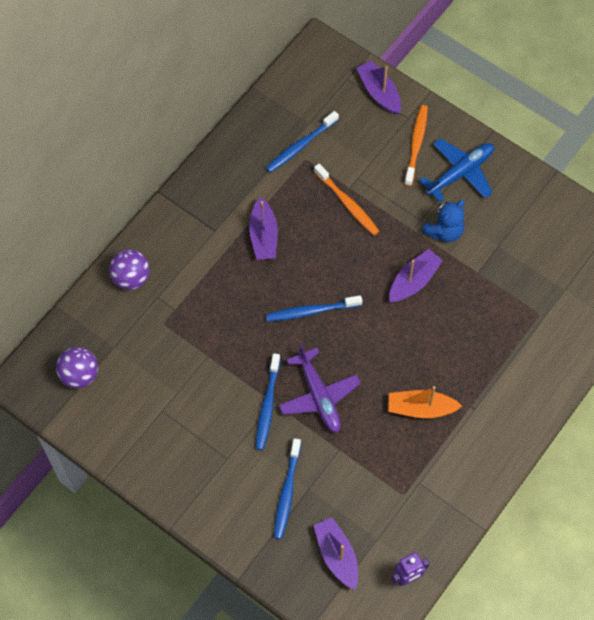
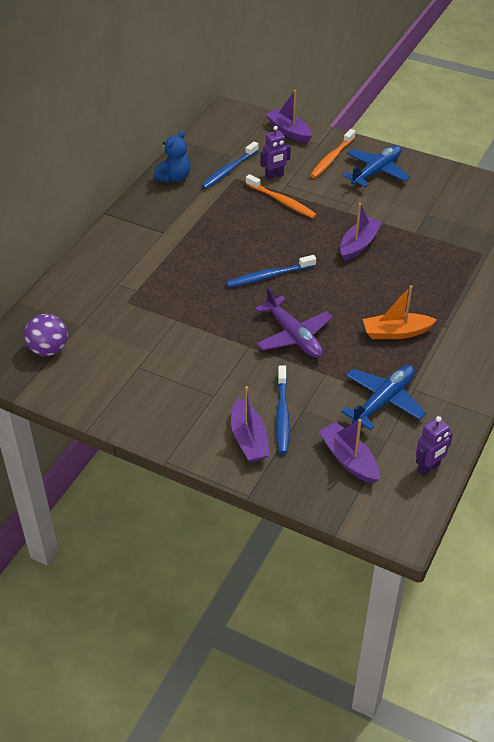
camera: 10 degrees left, 20 degrees down
(131, 278) = (89, 273): purple ball -> none
(263, 236) = (210, 230): purple boat -> purple boat (249, 439)
(267, 406) = (244, 349): blue toothbrush -> none
(347, 163) = (274, 176): none -> purple robot
(386, 492) = (383, 401): none -> blue plane
(416, 144) = (331, 158): orange toothbrush -> orange toothbrush turned 150 degrees counterclockwise
(444, 231) = (375, 209): blue teddy bear -> blue teddy bear (174, 178)

